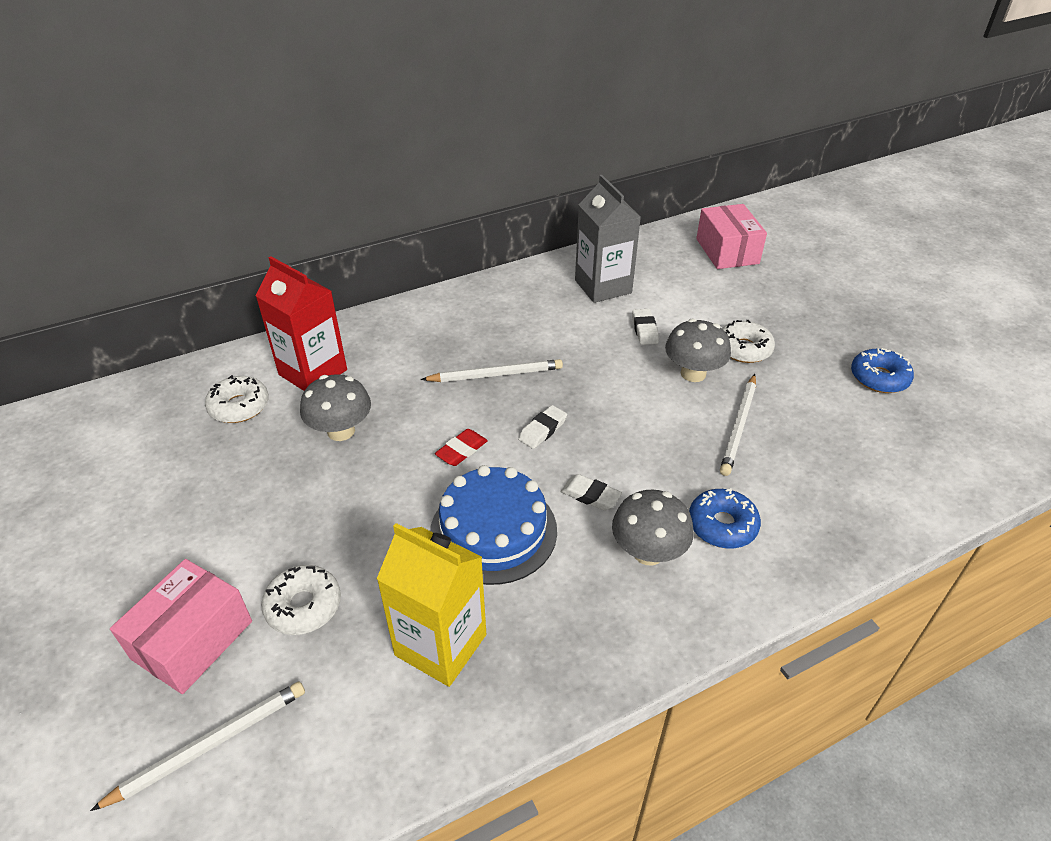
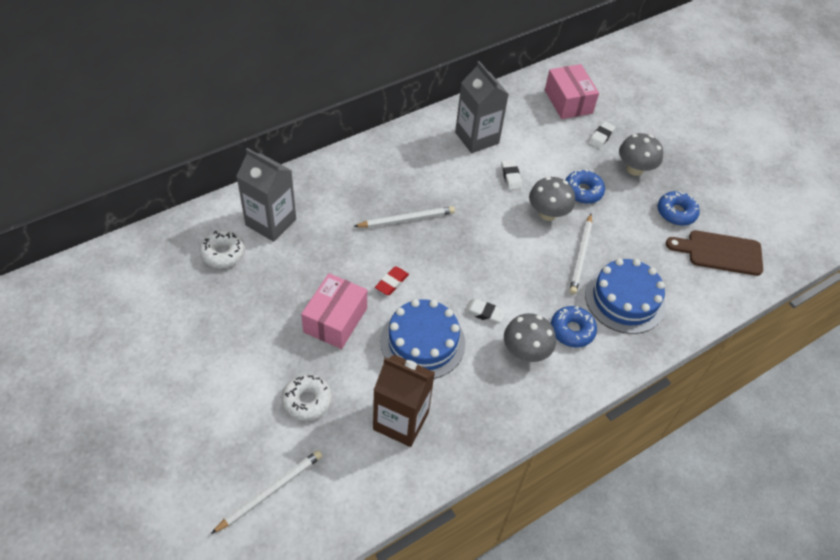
camera: 10 degrees left, 10 degrees up
(192, 640) = (240, 427): pink box -> pink box (335, 320)
(313, 372) = (271, 222): red carton -> grey carton
(341, 431) = (303, 271): grey mushroom -> grey mushroom (635, 169)
(440, 645) = (401, 421): yellow carton -> brown carton
(542, 430) = (446, 264): white eraser -> white eraser (601, 137)
(744, 349) = (583, 191): white donut -> blue donut
(805, 486) = (625, 299): none -> blue cake
(948, 430) = (720, 252): none -> brown cutting board

